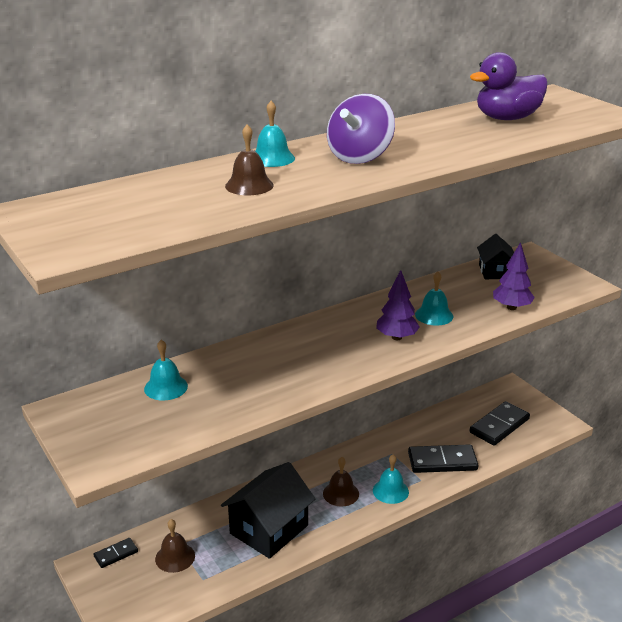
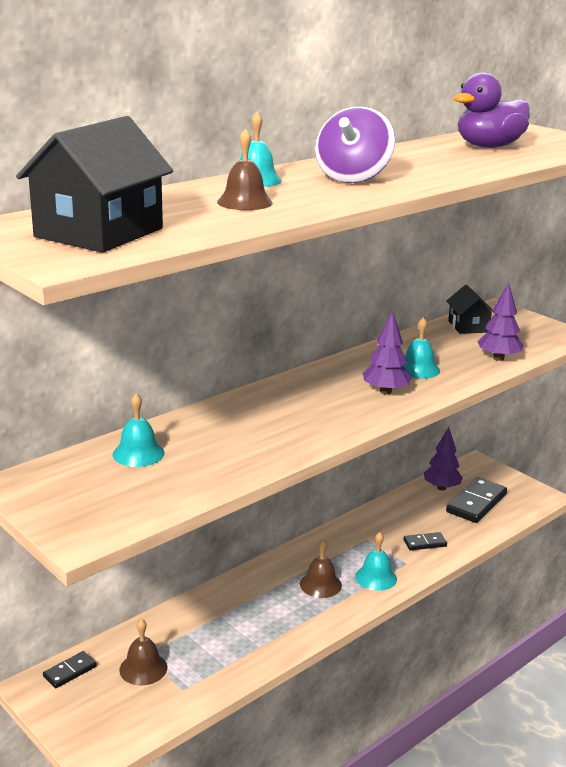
camera: 10 degrees left, 5 degrees down
(269, 529) = (247, 629): black house -> black house (99, 233)
(442, 461) = (424, 543): black domino -> black domino, size x0.54
(471, 408) = (441, 487): none -> purple tree

